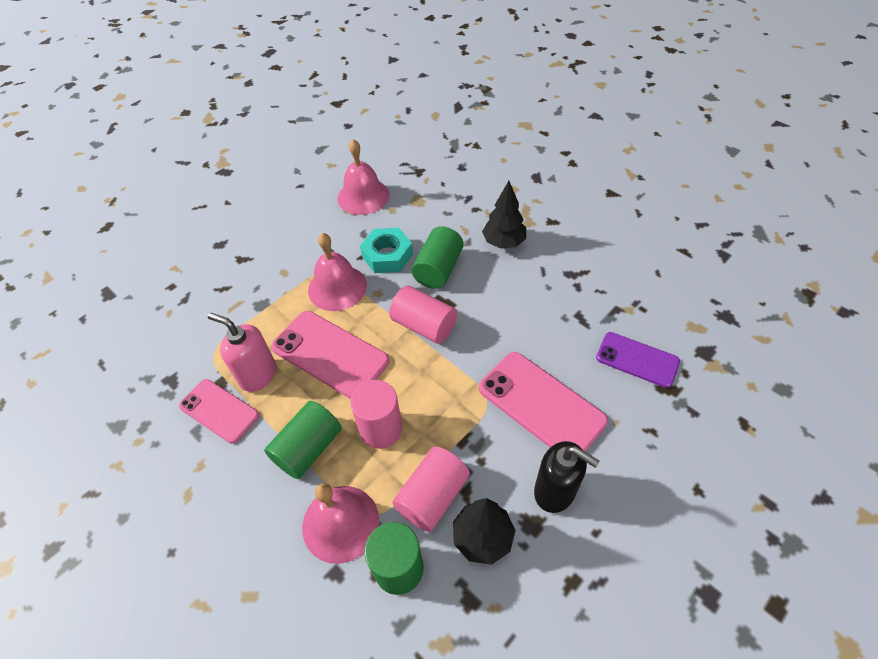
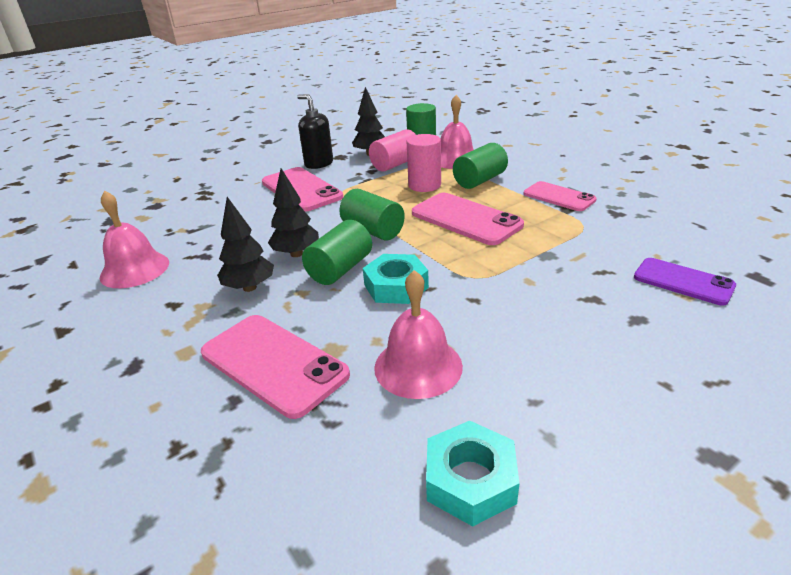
camera: 170 degrees left, 20 degrees down
(258, 375) = (532, 212): pink soap dispenser -> none
(335, 150) = (470, 480): none -> turquoise nut
(337, 287) = (460, 262): pink bell -> pink bell (135, 269)
(424, 325) = (373, 230): pink cylinder -> green cylinder
(450, 188) = (273, 363): none -> pink phone
(485, 284) = (296, 254): none -> black tree
(637, 360) = (210, 204): purple phone -> purple phone (683, 281)

